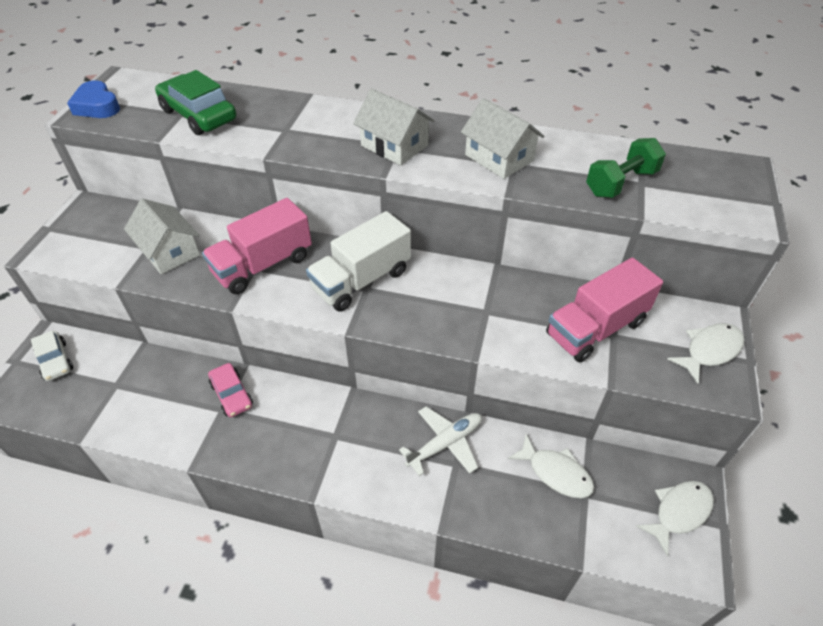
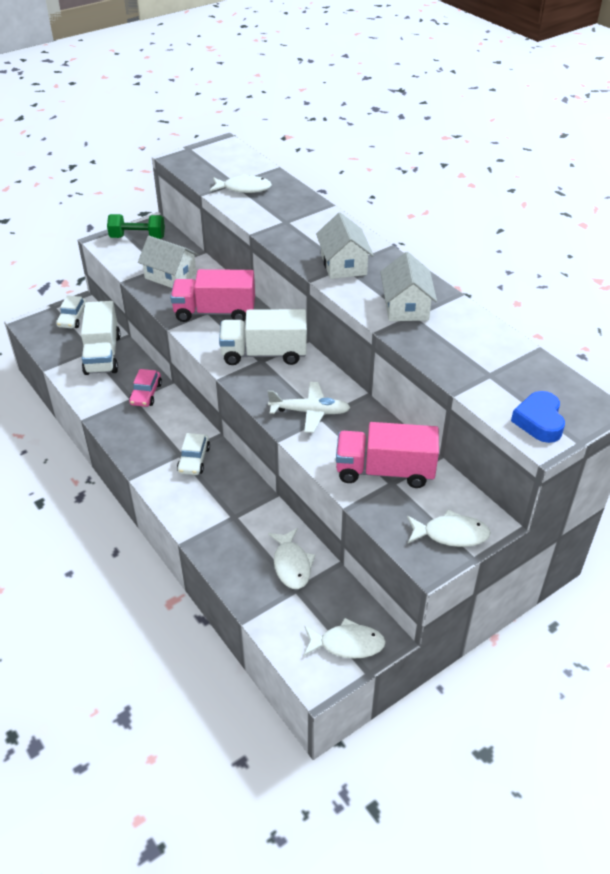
camera: 40 degrees right, 5 degrees down
(97, 106) = (192, 157): blue heart -> blue heart (539, 421)
(136, 381) = (102, 354): none -> white truck
(169, 251) = (170, 276): white house -> white house turned 60 degrees counterclockwise
(199, 115) = (244, 188): green car -> white fish
(356, 432) = (194, 460): none -> white car
(445, 444) = (240, 501): white plane -> white plane (309, 412)
(621, 183) = (473, 366): green dumbbell -> green dumbbell (137, 237)

